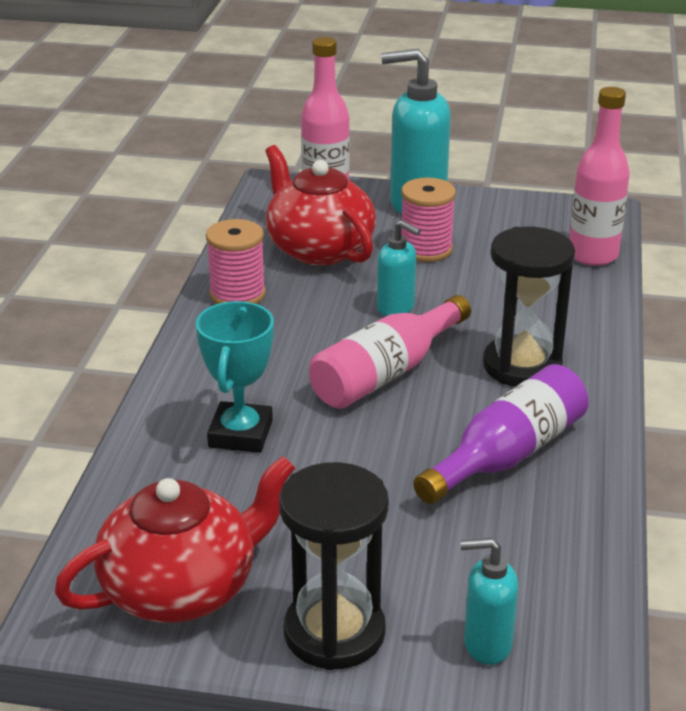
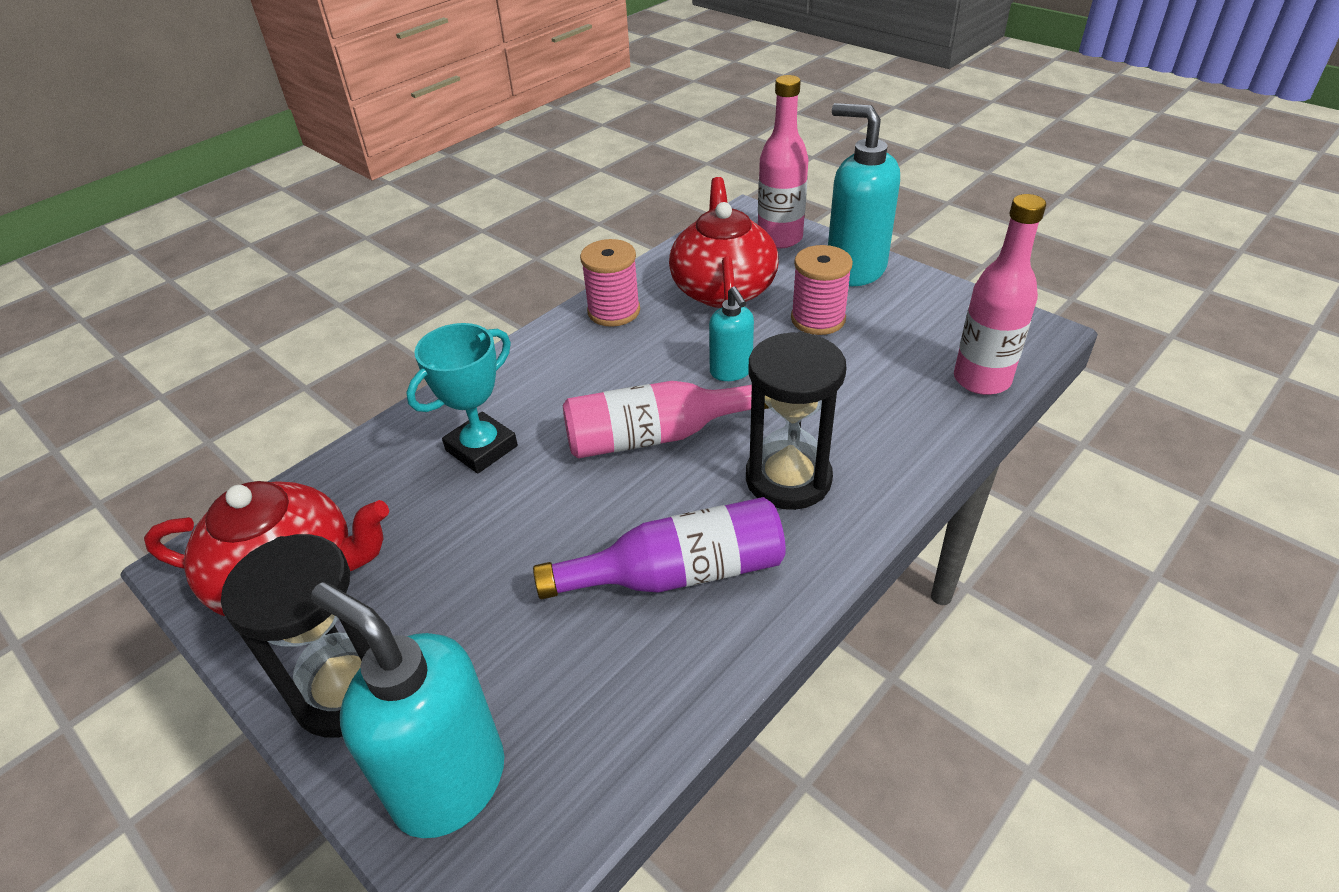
camera: 35 degrees right, 10 degrees up
(486, 644) = (449, 782): turquoise soap dispenser -> turquoise soap dispenser, size x1.84

